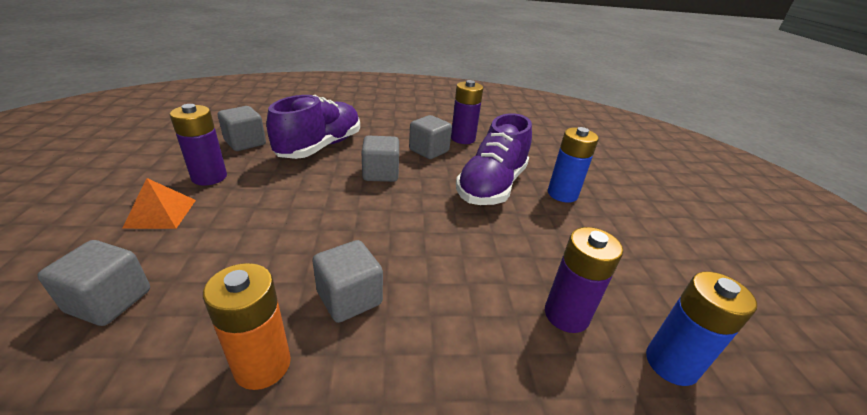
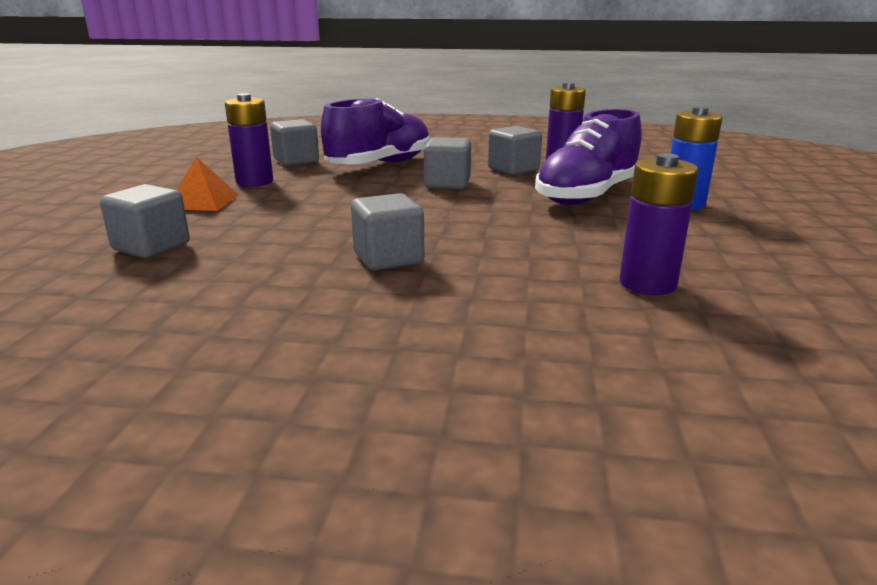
camera: 15 degrees right, 10 degrees down
(262, 365) = (289, 289): orange battery -> none
(671, 363) = (776, 323): blue battery -> none

